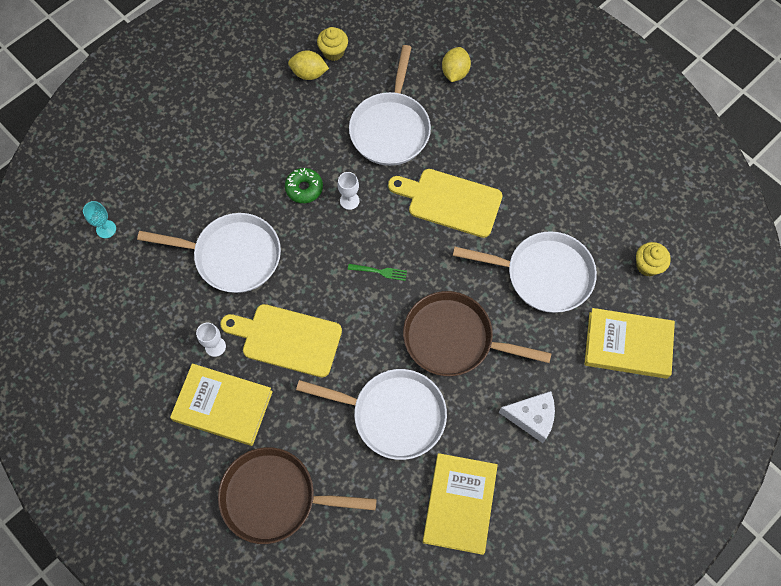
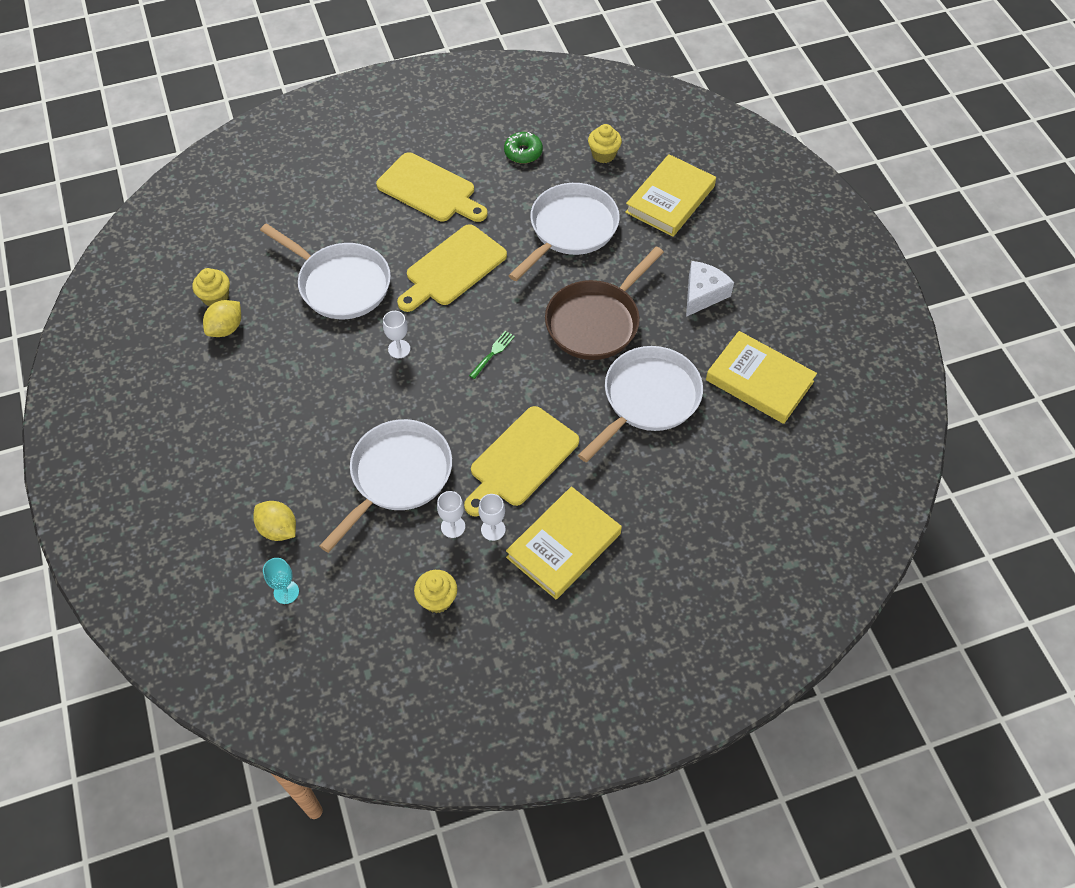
camera: 65 degrees left, 10 degrees down
(139, 334) = (437, 599): none -> yellow cupcake
(205, 316) = (453, 527): none -> white goblet
(275, 497) = (684, 532): brown pan -> none
(304, 188) = (359, 383): green donut -> green donut (523, 152)
(455, 72) = (314, 209): yellow lemon -> yellow lemon (278, 529)
(524, 145) = (430, 190): none -> yellow cutting board

